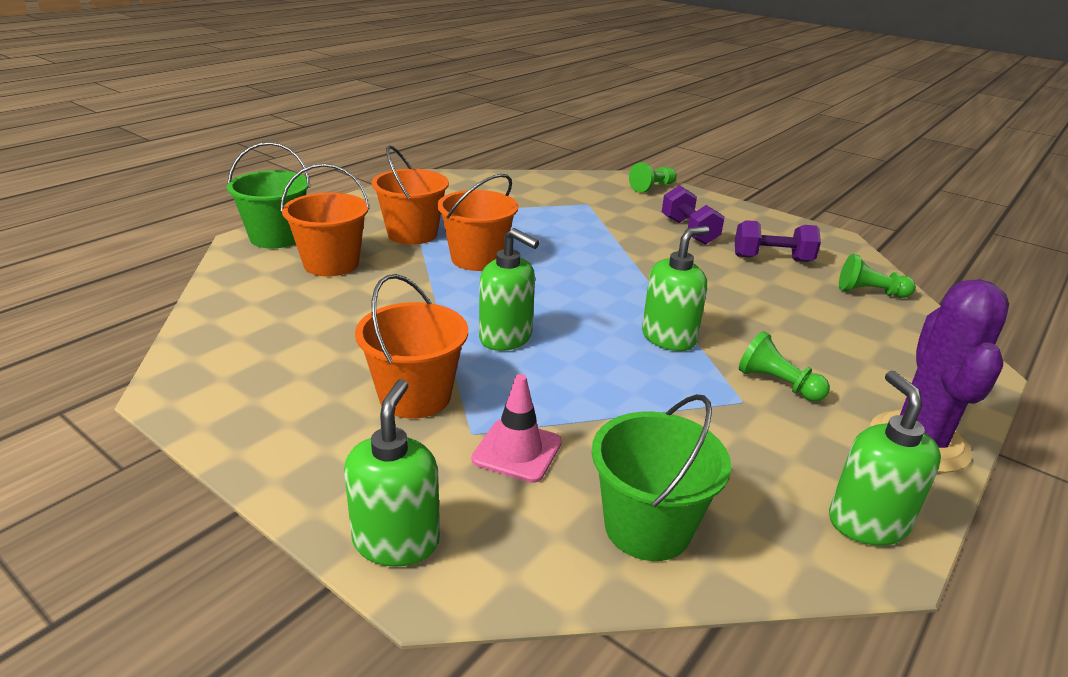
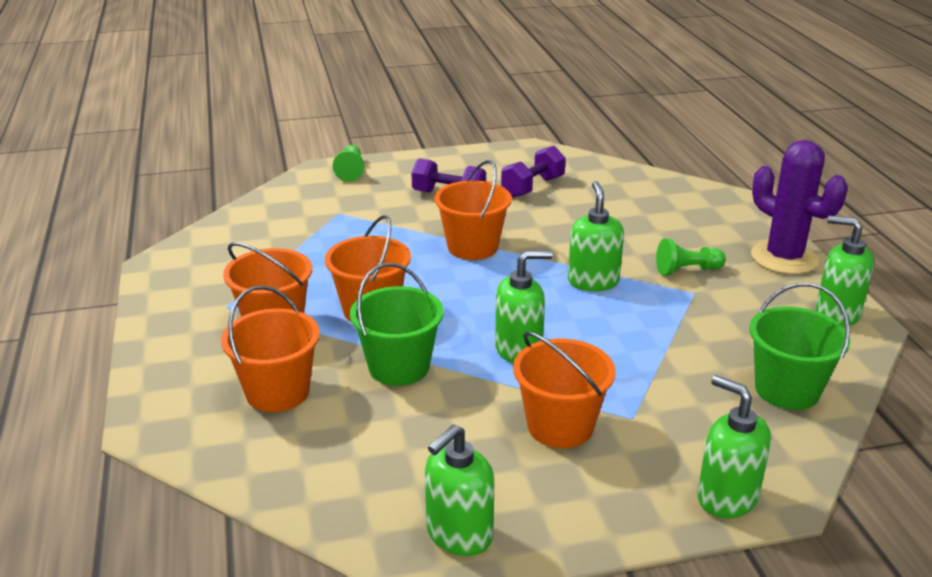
camera: 50 degrees left, 0 degrees up
(217, 397) = (459, 534): none -> green soap dispenser
(276, 237) = (169, 407): green bucket -> green bucket (399, 367)
(517, 451) = (670, 406): pink traffic cone -> none
(629, 266) = (472, 247): none -> orange bucket
(870, 292) = (617, 179): green pawn -> none

